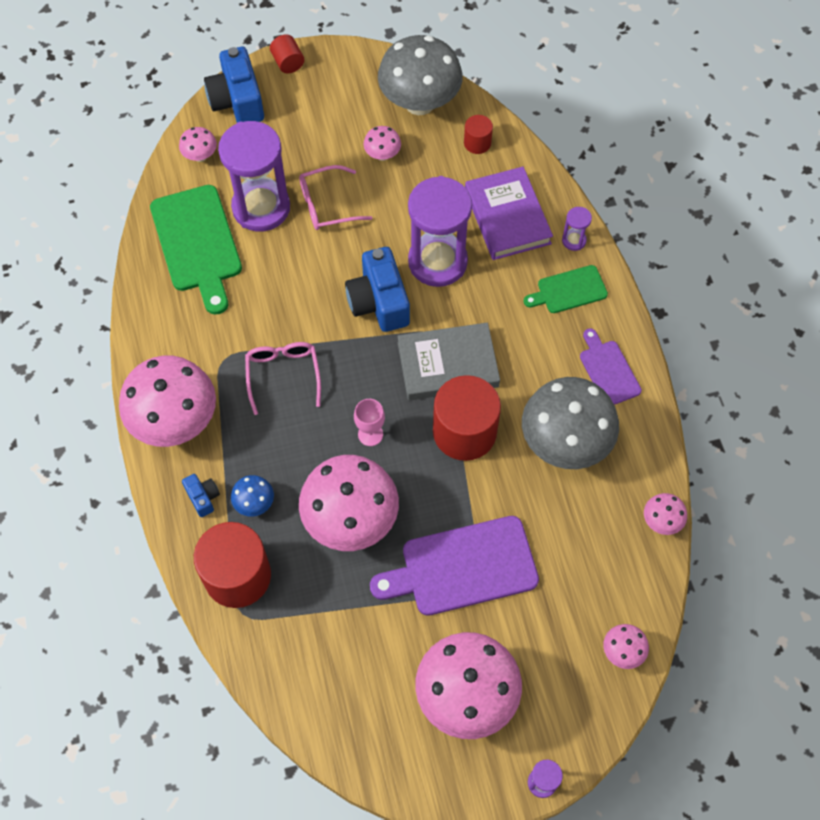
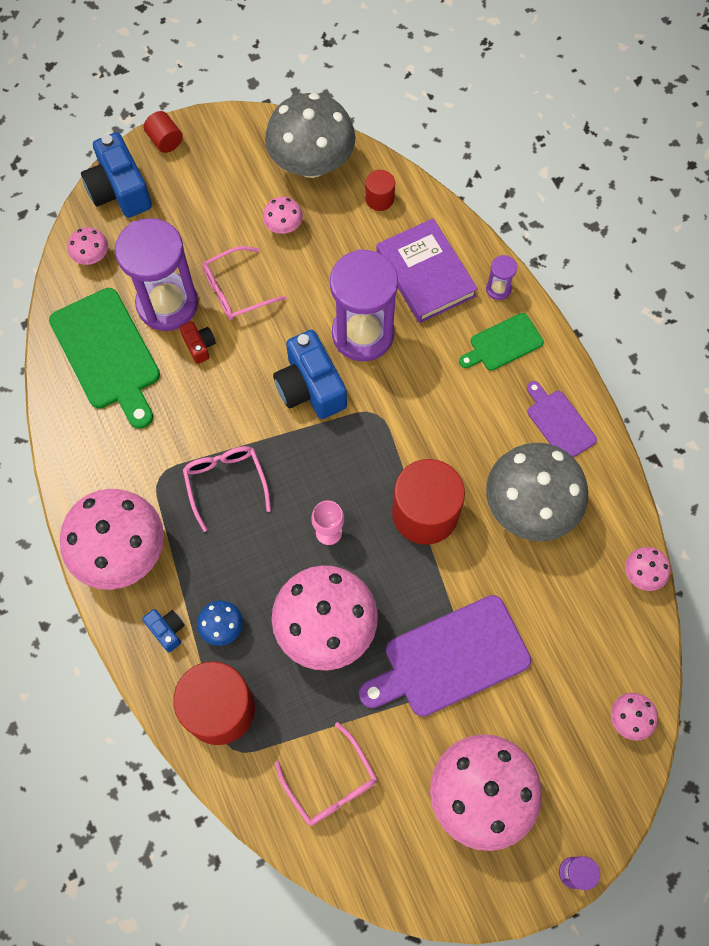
camera: 10 degrees left, 5 degrees up
(283, 249) = (199, 346): none -> red camera
(328, 660) = (331, 783): none -> pink glasses
(448, 365) = (394, 444): grey book -> none

